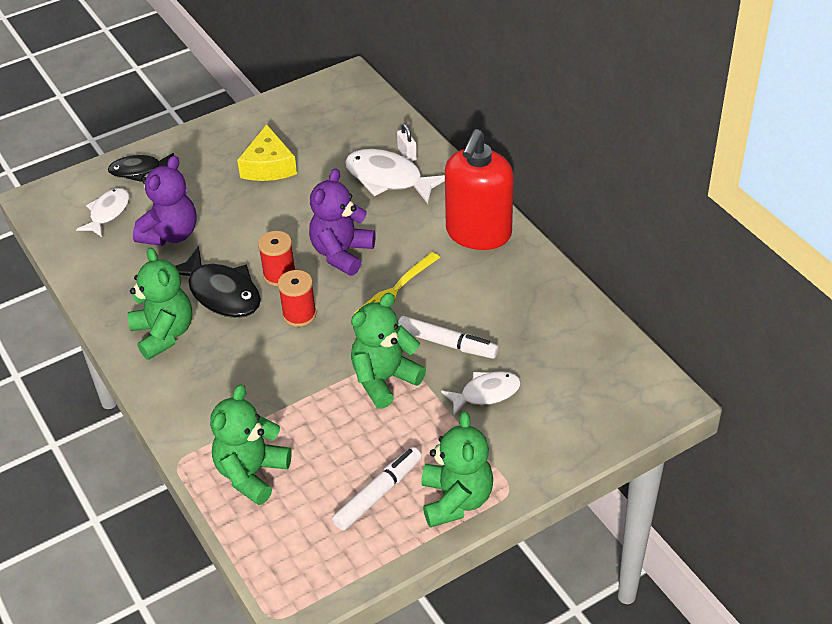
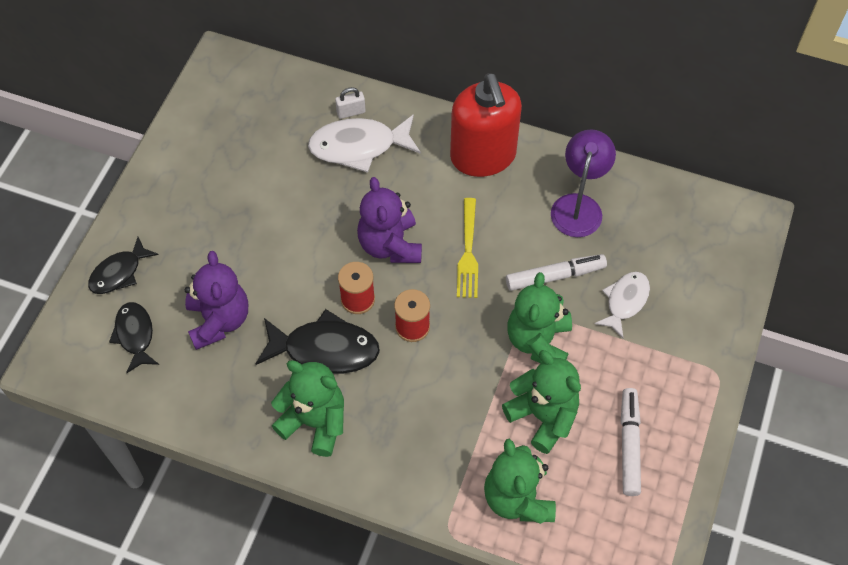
camera: 40 degrees left, 15 degrees up
(108, 213) = (135, 335): white fish -> black fish
(268, 166) = (239, 196): yellow cheese -> none
(407, 154) = (351, 112): white padlock -> white padlock turned 45 degrees counterclockwise
(456, 500) = (688, 409): green teddy bear -> green teddy bear (543, 416)
(520, 307) = (578, 206): none -> purple lamp

